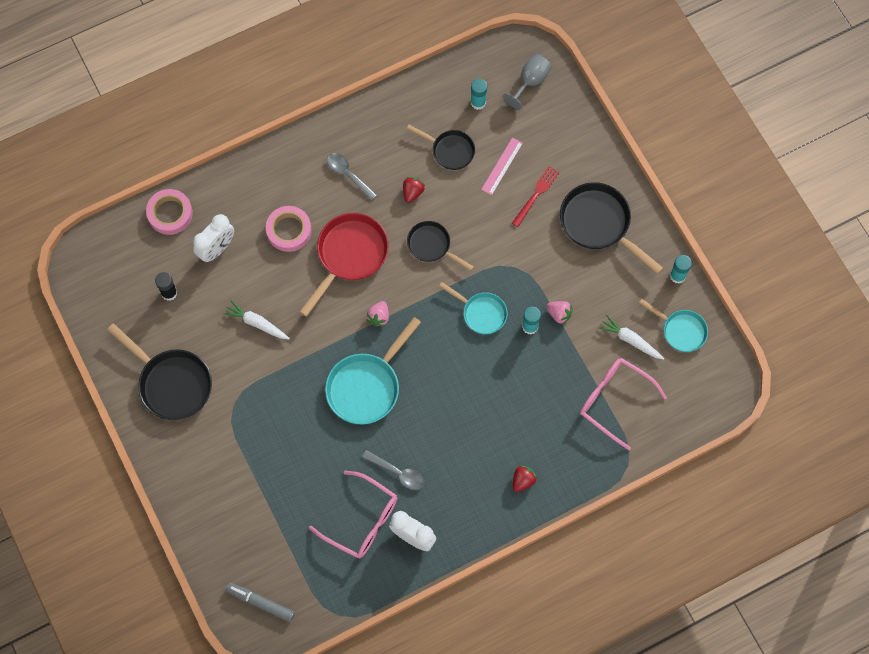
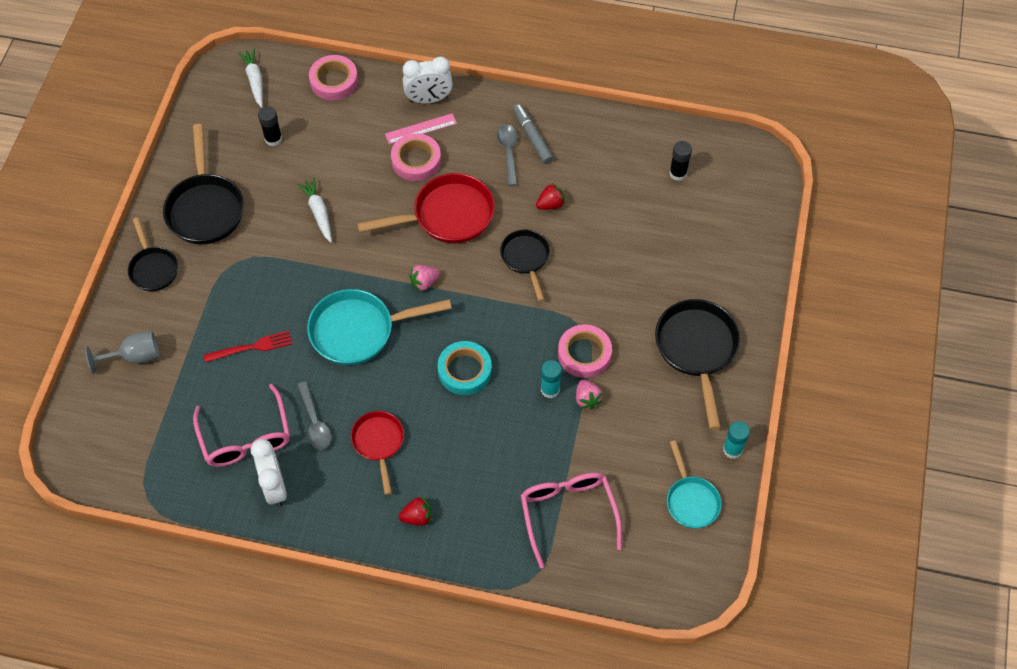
camera: 40 degrees right, 10 degrees down
(217, 249) = (344, 133): white clock -> white clock (428, 99)
(261, 603) = (97, 437): grey marker -> grey marker (532, 137)
(450, 150) = (615, 194): black pan -> black pan (153, 268)
(453, 452) = (379, 443): none -> red pan
(463, 358) = (464, 370): none -> turquoise tape
(478, 102) = (678, 173): turquoise glue stick -> black glue stick
(481, 313) = (517, 345): turquoise pan -> none
(502, 166) = (651, 239): pink ruler -> pink ruler (421, 129)
(530, 82) = (742, 188): grey goblet -> grey goblet (134, 357)
(530, 284) = (584, 354): none -> pink tape
(536, 194) = (661, 283): red fork -> red fork (252, 347)
(630, 340) = (633, 472): white carrot -> white carrot (255, 80)

